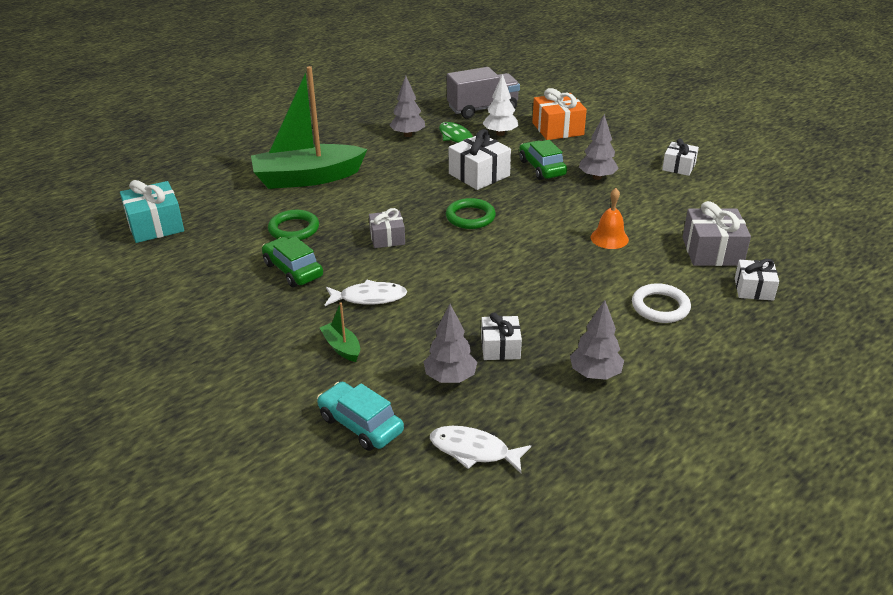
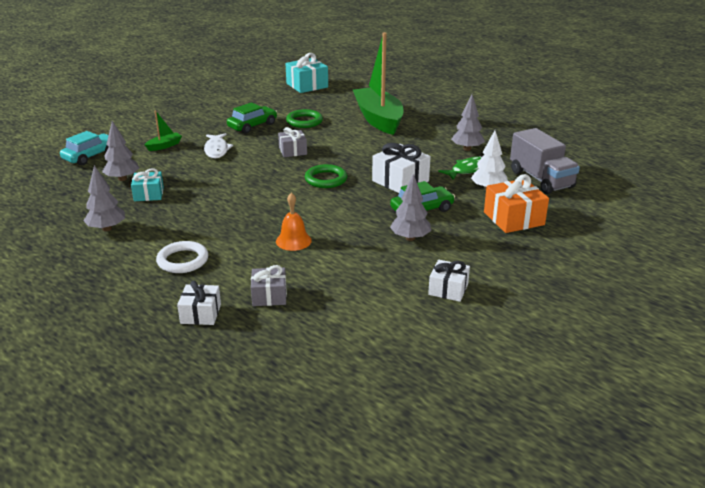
camera: 85 degrees right, 5 degrees down
(474, 451) = (51, 188): white fish -> none
(500, 347) = (149, 194): white gift -> turquoise gift
(712, 251) = (269, 296): grey gift -> grey gift, size x0.63

